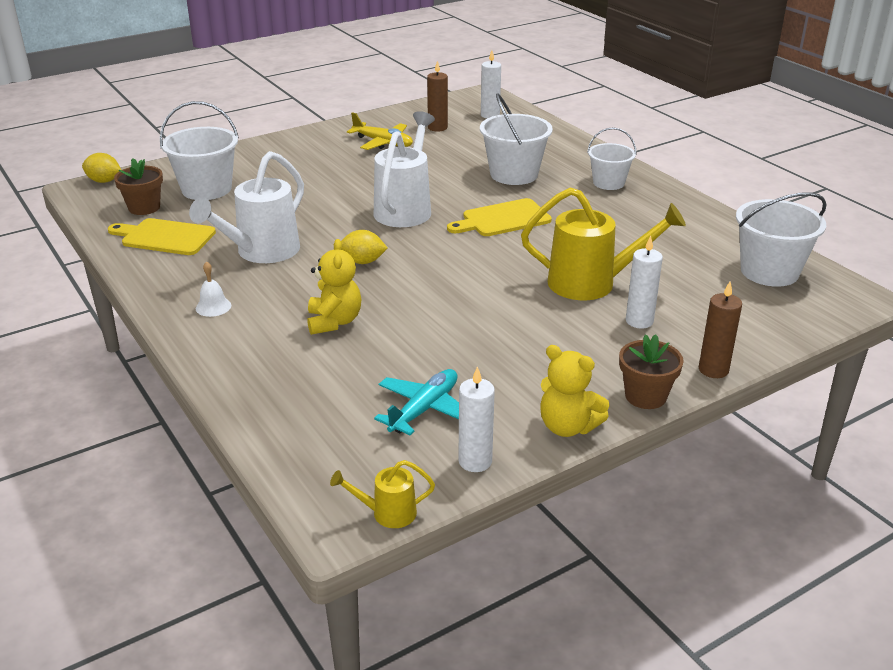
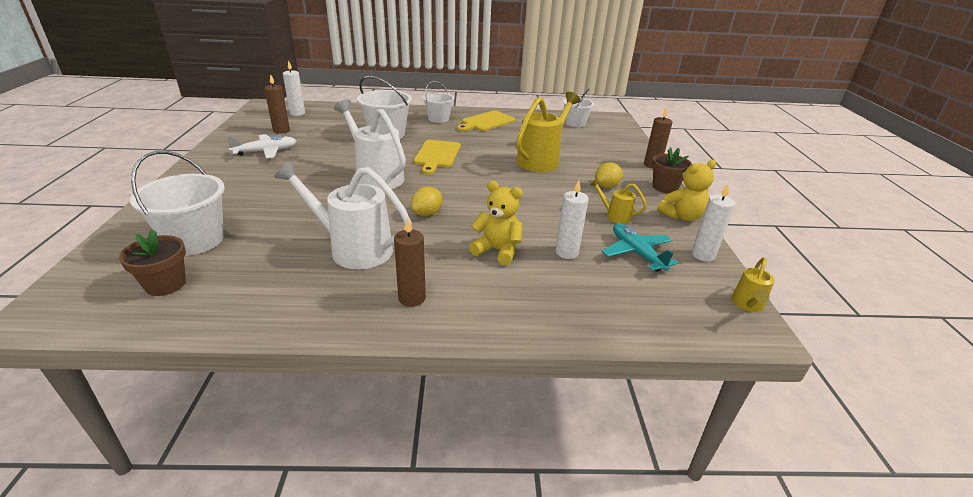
camera: 60 degrees left, 0 degrees up
(104, 181) = (54, 293): yellow lemon -> yellow lemon (606, 186)
(165, 237) = (247, 289): yellow cutting board -> yellow cutting board (486, 122)
(213, 307) = (412, 298): white bell -> brown candle
(261, 252) = (353, 249): white watering can -> white watering can turned 135 degrees clockwise
(383, 143) = (266, 152): yellow plane -> white plane
(502, 374) = (614, 216): none -> yellow watering can
(639, 321) = (592, 163): white candle -> white candle (567, 252)
(769, 271) = (575, 123): white bucket -> white bucket, size x0.64

